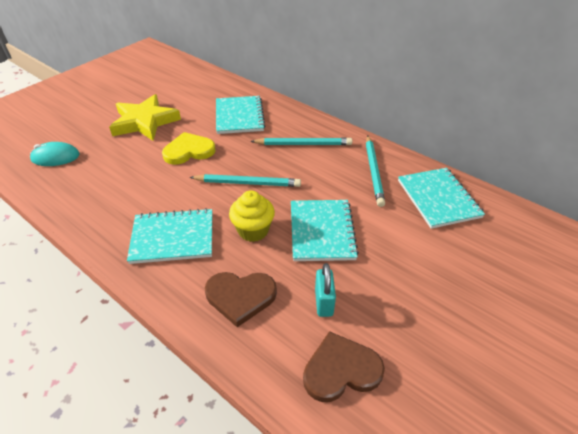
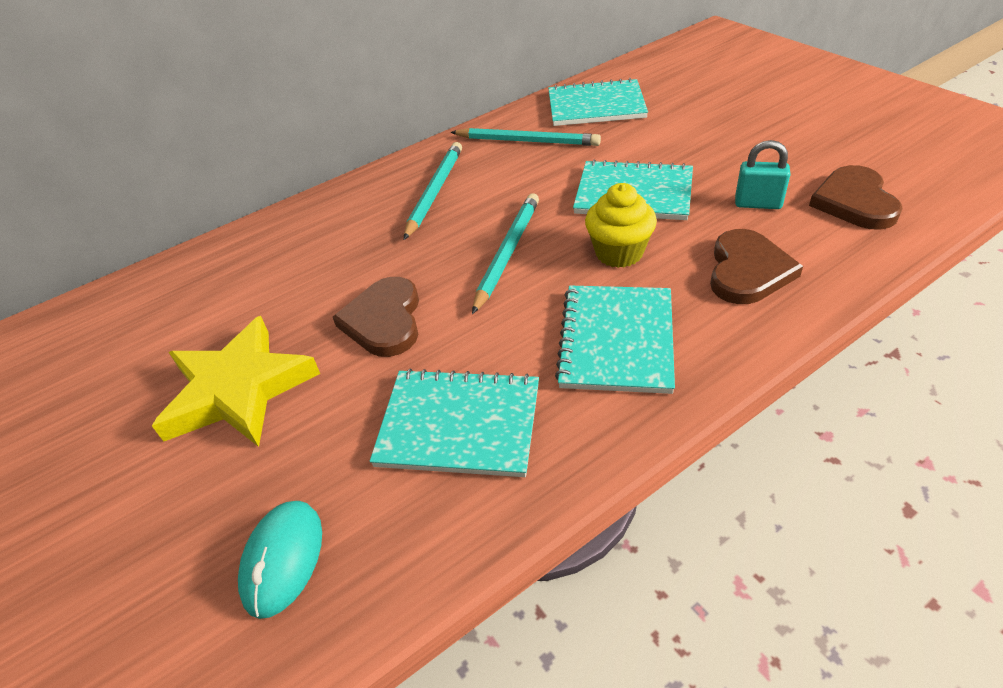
camera: 70 degrees left, 0 degrees up
(189, 151) = (384, 320): yellow heart -> brown heart
(239, 116) = (312, 253): turquoise notebook -> turquoise notebook (459, 424)

